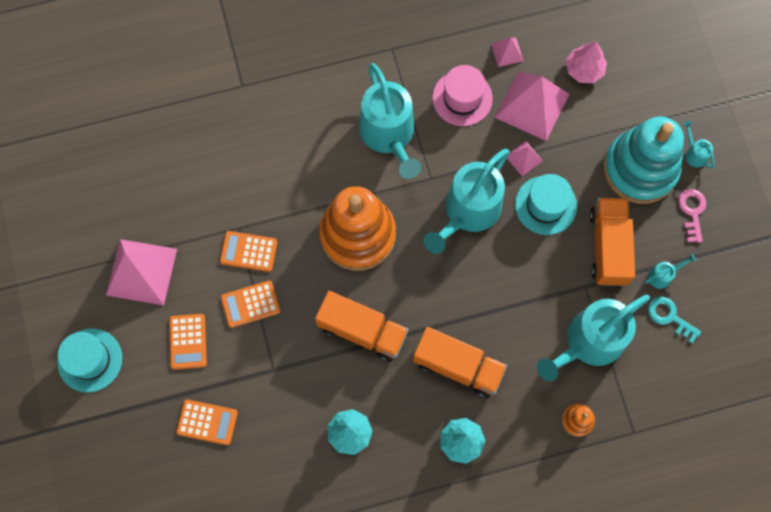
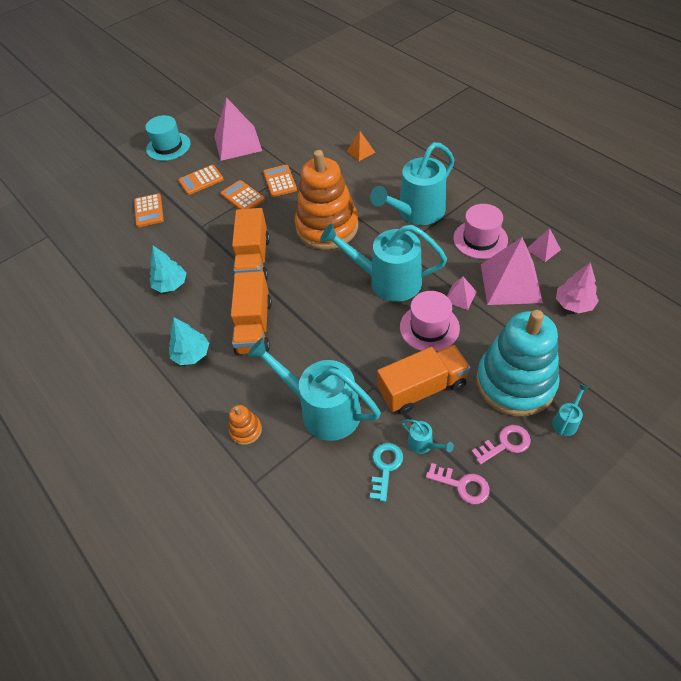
camera: 70 degrees right, 20 degrees down
(253, 140) = (360, 151): none -> orange pyramid
(545, 205) = (429, 327): turquoise hat -> pink hat
(712, 265) = (462, 485): none -> pink key

